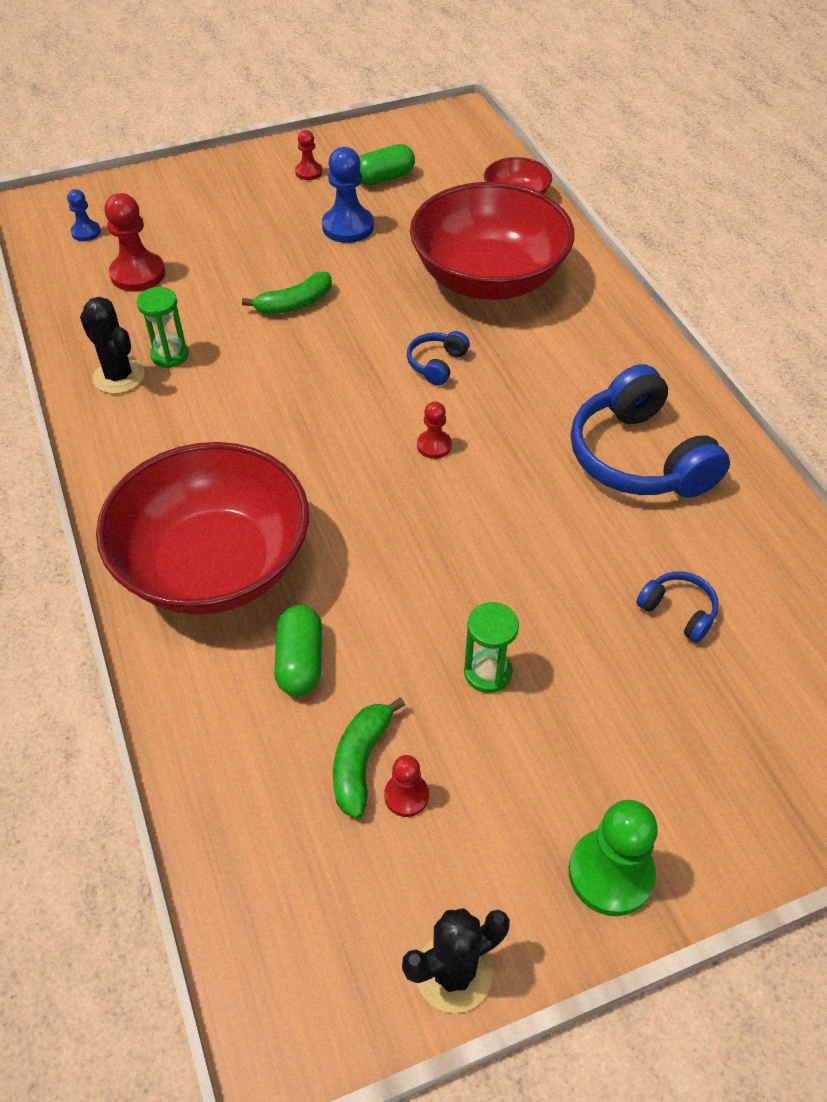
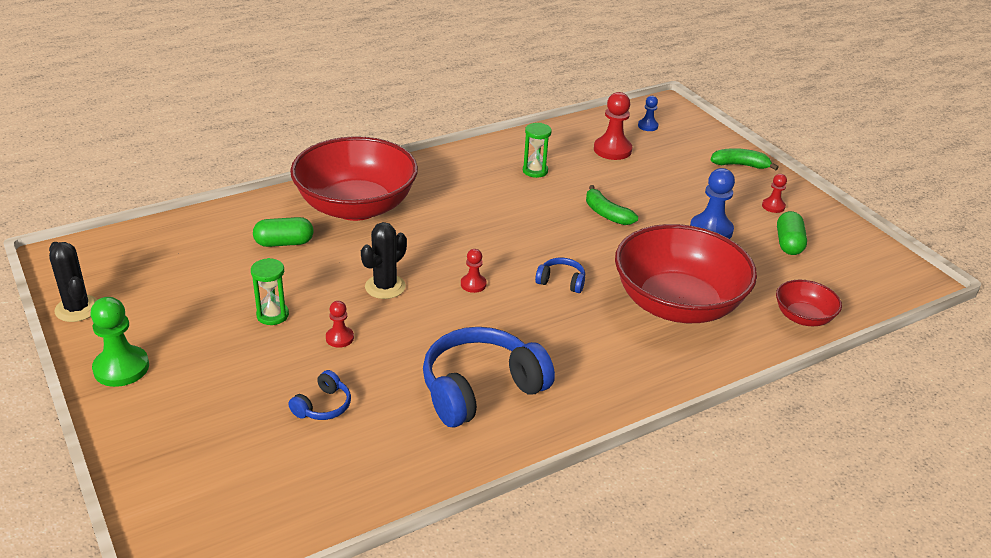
camera: 80 degrees right, 15 degrees down
(119, 376) = (509, 156): black cactus -> black cactus (385, 287)
(360, 761) = (213, 269): green banana -> green banana (740, 165)
(384, 178) = (788, 243): green capsule -> green capsule turned 45 degrees clockwise
(406, 796) = (188, 287): red pawn -> red pawn (339, 338)

